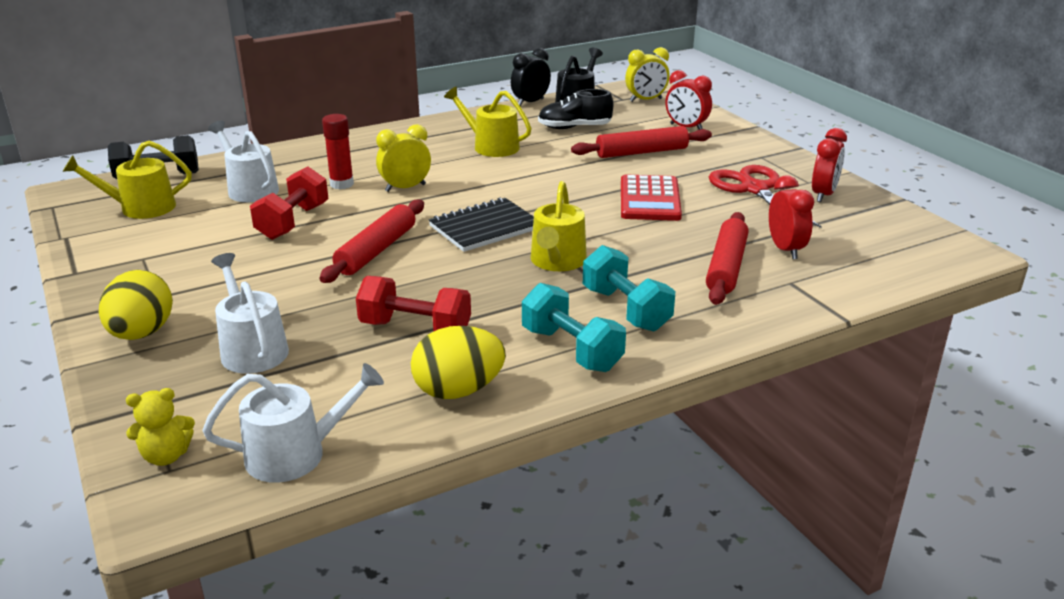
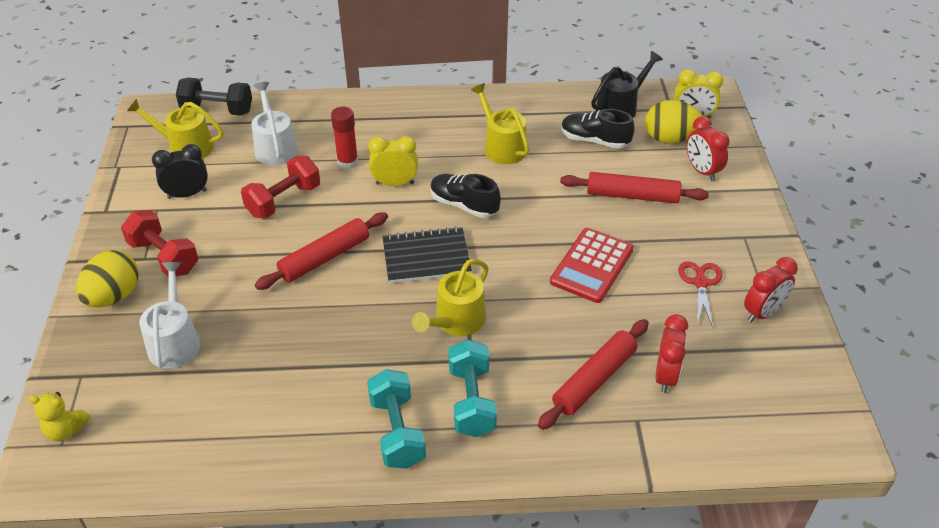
camera: 25 degrees right, 15 degrees up
(295, 454) = (143, 463): white watering can -> none
(415, 329) = (298, 362): red dumbbell -> red dumbbell (164, 257)
(458, 390) = (286, 443): yellow egg -> yellow egg (670, 139)
(490, 188) = (464, 205): none -> black shoe
(530, 102) = (579, 90): black clock -> black clock (187, 194)
(754, 189) = (700, 283): red scissors -> red scissors, size x0.60

